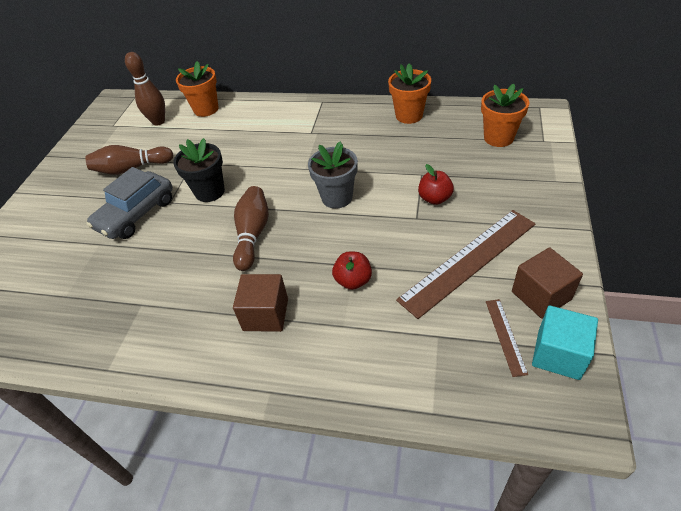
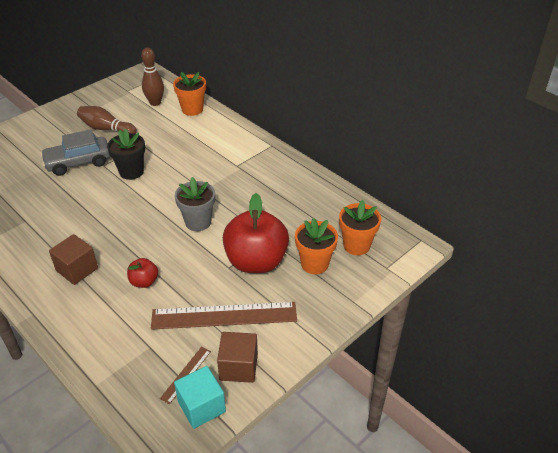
camera: 30 degrees right, 5 degrees down
(252, 234) = (123, 216): brown bowling pin -> none
(409, 115) = (316, 191): orange flower pot -> orange flower pot (314, 264)
(434, 198) = (256, 261): red apple -> red apple, size x2.19

